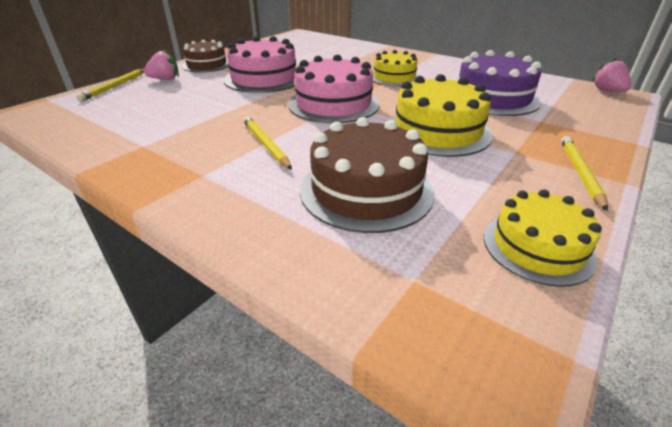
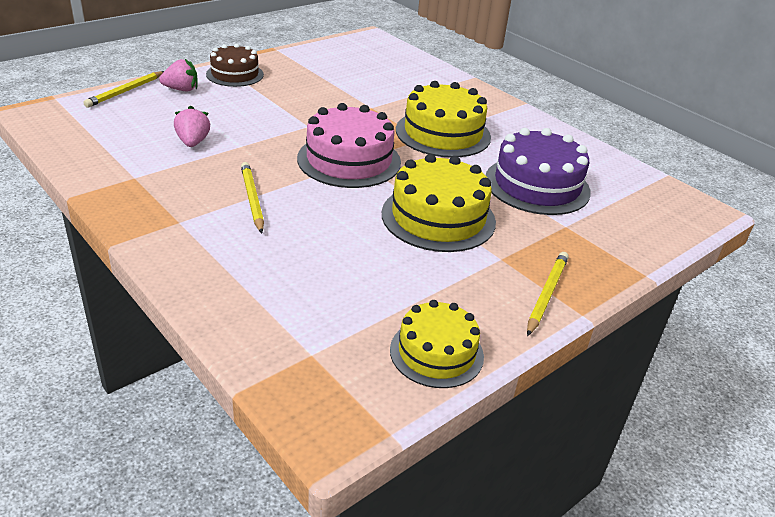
camera: 10 degrees right, 0 degrees up
(264, 78) = (290, 108): pink cake -> none
(366, 190) = (321, 268): brown cake -> none
(394, 77) = (443, 133): yellow cake -> yellow cake, size x1.54
(607, 91) = (689, 201): pink strawberry -> pink strawberry (193, 142)

